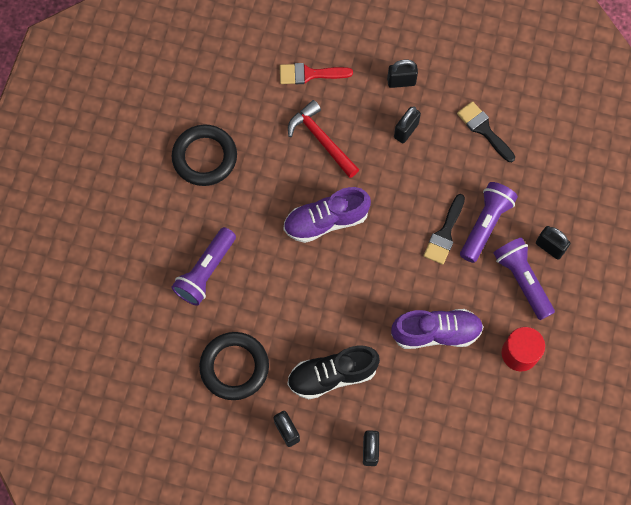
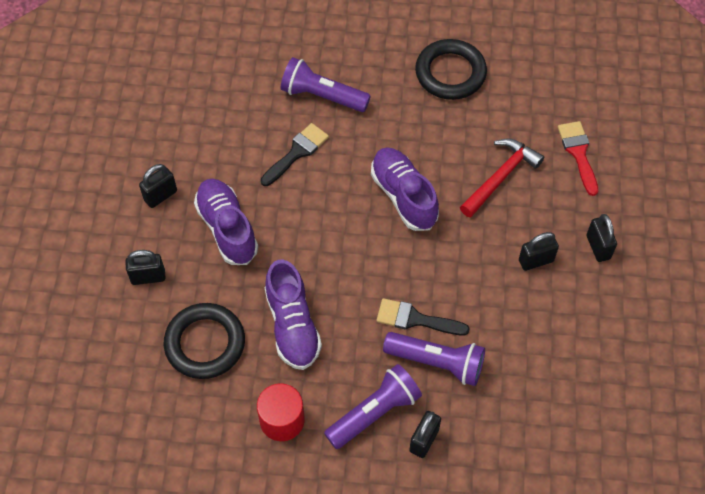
camera: 80 degrees right, 10 degrees down
(234, 367) = (223, 138): black ring -> black ring (205, 343)
(332, 375) = (227, 228): black shoe -> purple shoe
(406, 131) = (536, 261): black padlock -> black padlock turned 45 degrees counterclockwise
(483, 129) = (562, 345): black brush -> black brush (297, 152)

